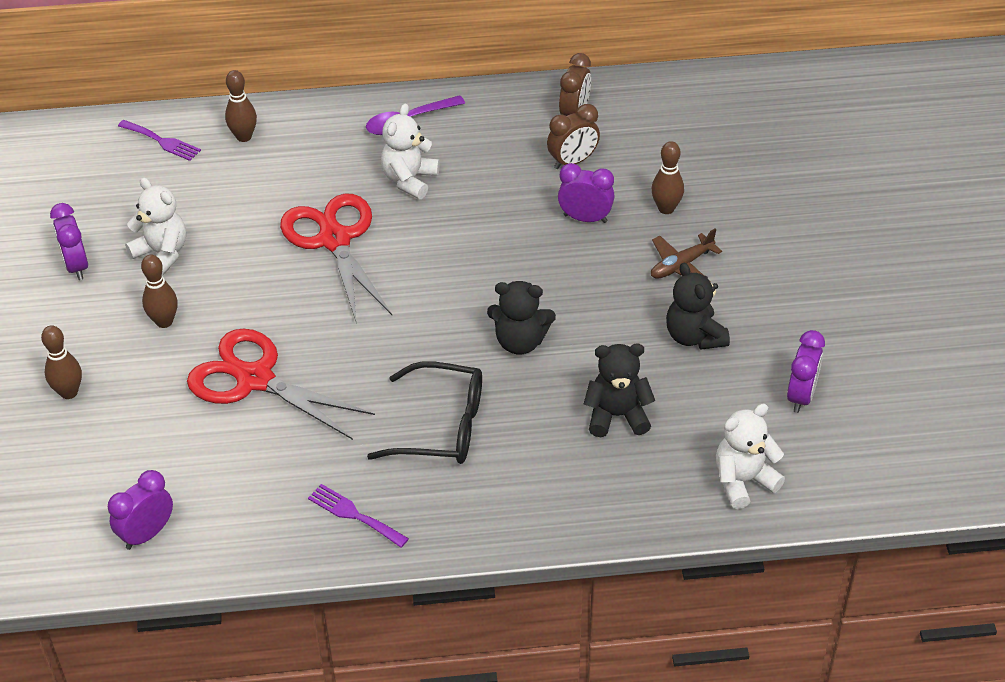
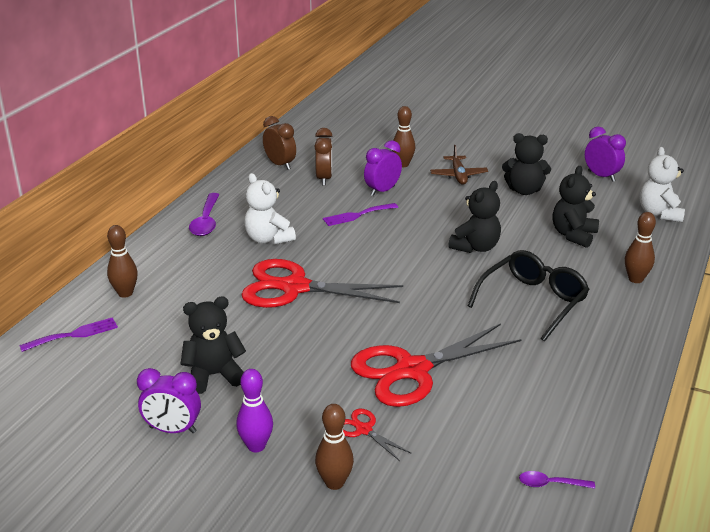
camera: 60 degrees left, 15 degrees down
(86, 325) = (256, 446): none -> purple bowling pin
(147, 382) = (363, 430): none -> red scissors
(147, 534) = (550, 484): purple clock -> purple spoon
(162, 254) = (214, 375): white teddy bear -> black teddy bear
(164, 321) = (299, 398): brown bowling pin -> brown bowling pin (635, 279)
(354, 515) = (597, 366): purple fork -> purple fork (357, 215)

